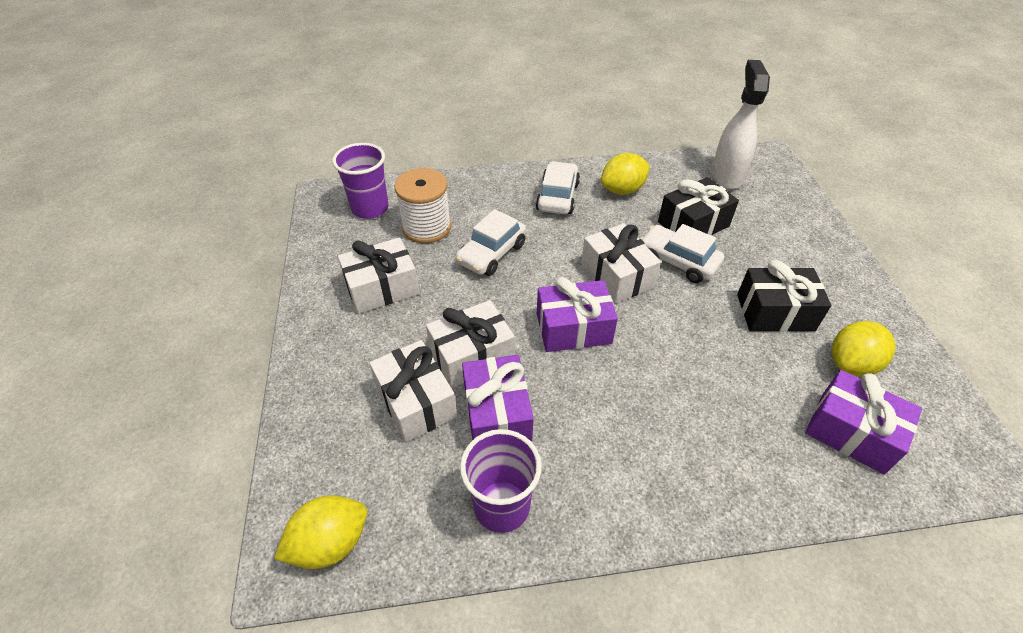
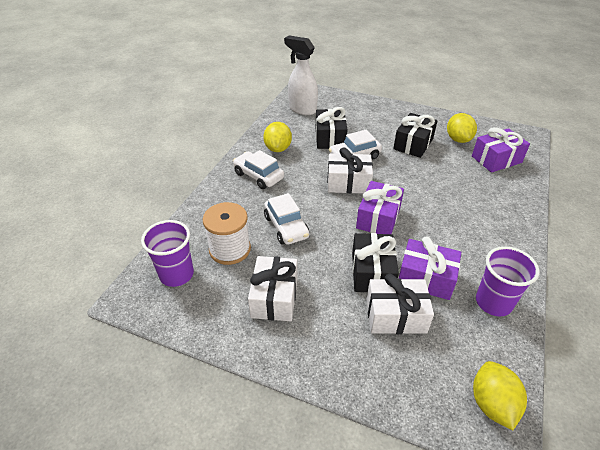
camera: 60 degrees left, 5 degrees down
(472, 355) = (372, 272): white gift -> black gift

